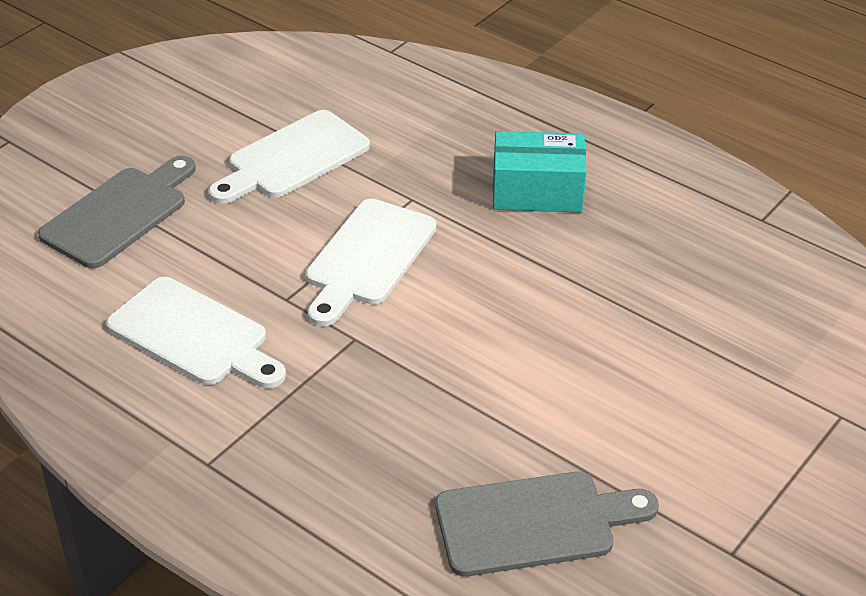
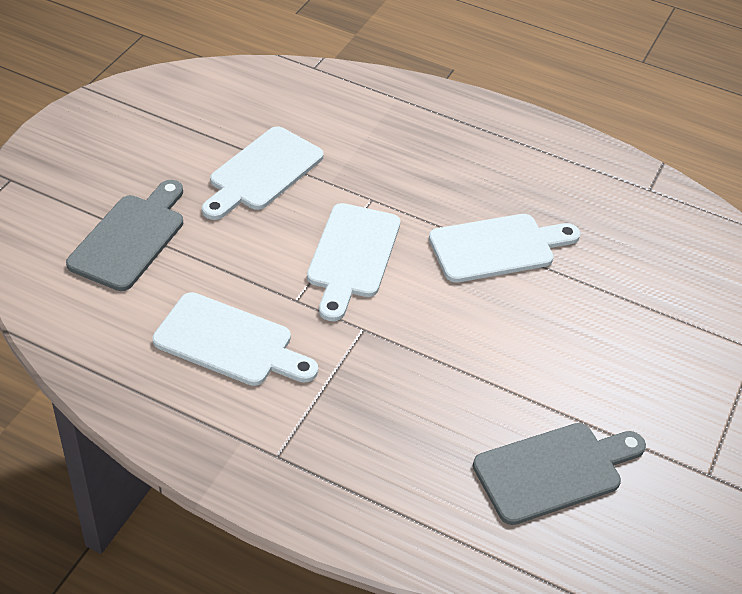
camera: 15 degrees left, 5 degrees up
(537, 192) = (470, 183): turquoise box -> none
(547, 266) = (497, 247): none -> white cutting board

